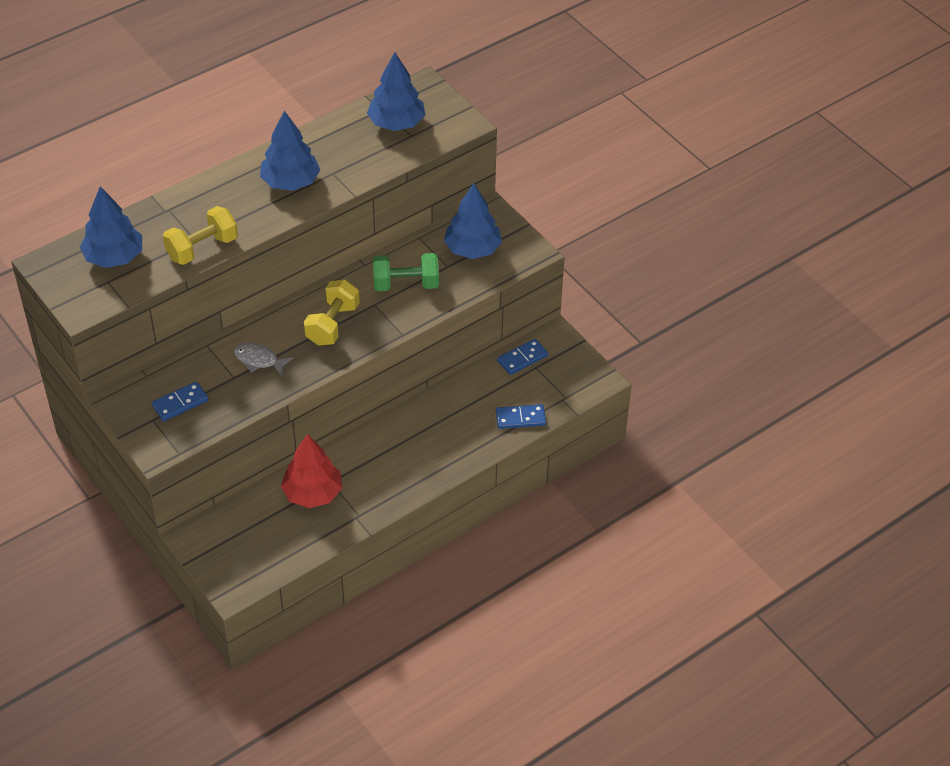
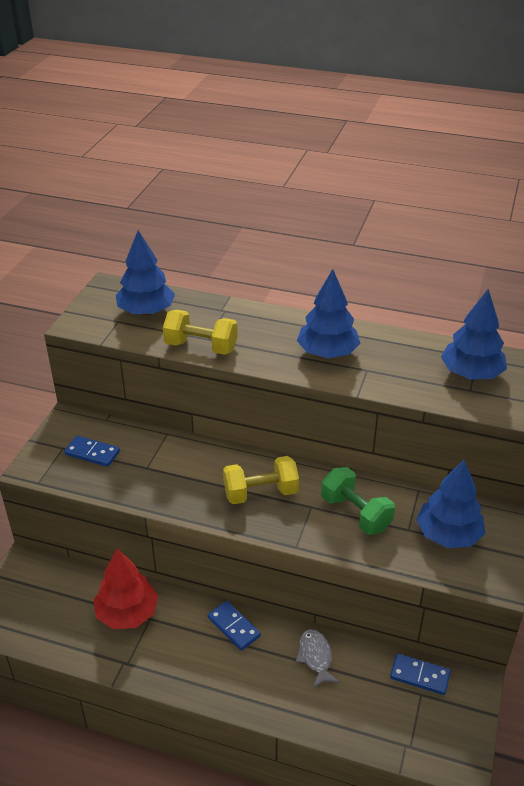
camera: 55 degrees right, 10 degrees down
(259, 360) = (178, 471): grey fish -> grey fish (315, 657)
(520, 418) = (347, 722): blue domino -> blue domino (233, 627)

